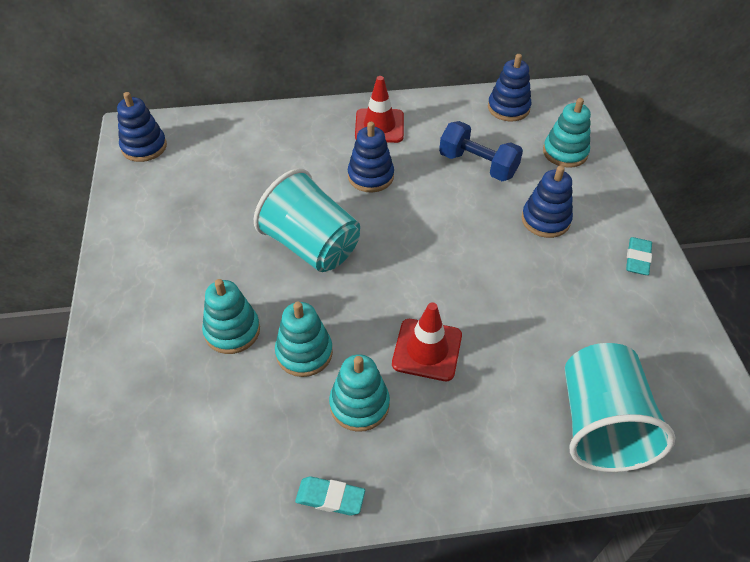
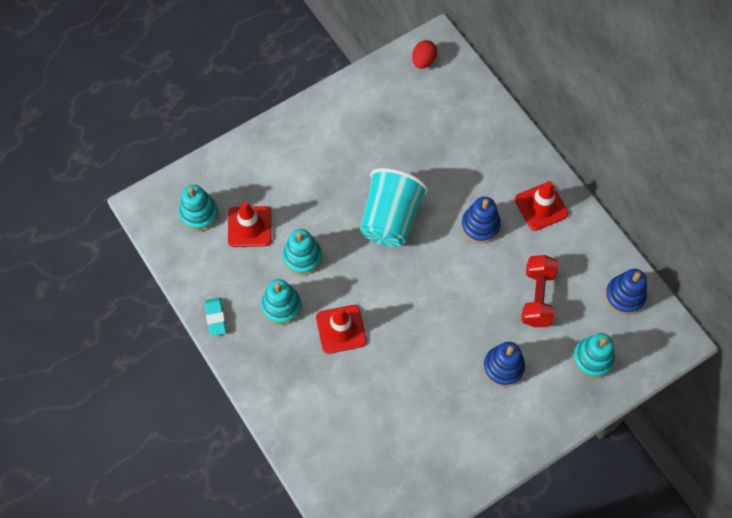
camera: 65 degrees right, 15 degrees up
(144, 147) = (423, 61): blue stacking toy -> red egg
(220, 397) = (249, 227): none -> red traffic cone
(232, 331) = (297, 208): turquoise stacking toy -> turquoise stacking toy (199, 214)
(477, 165) = (537, 297): blue dumbbell -> red dumbbell
(600, 424) = (335, 455): turquoise cup -> none
(637, 259) = (497, 446): turquoise eraser -> none

